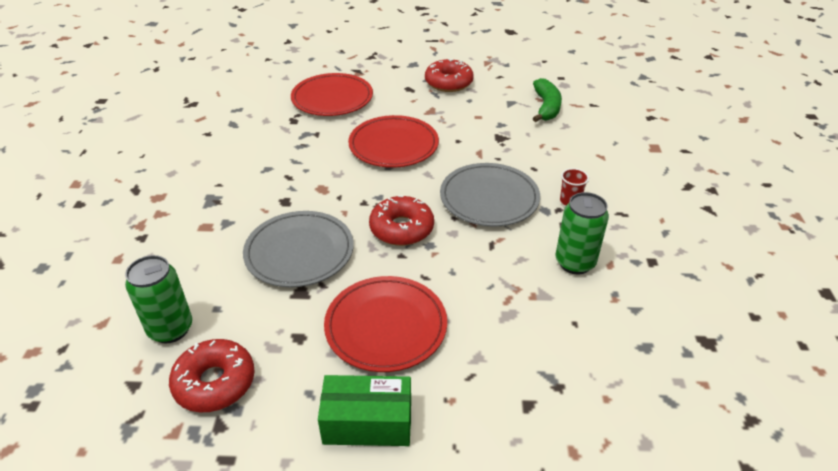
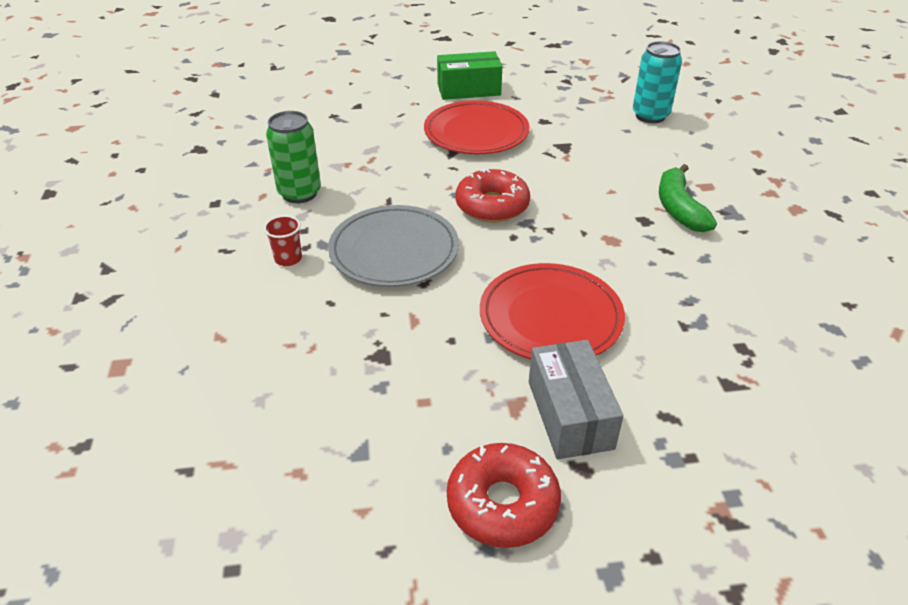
camera: 170 degrees right, 0 degrees up
(171, 329) = (650, 116): green can -> turquoise can
(215, 382) = (587, 95): red donut -> none
(299, 252) = (587, 174): grey plate -> none
(332, 98) = (718, 413): red plate -> none
(405, 105) = (570, 414): none -> grey box
(546, 107) = (288, 447): green banana -> green banana (679, 208)

